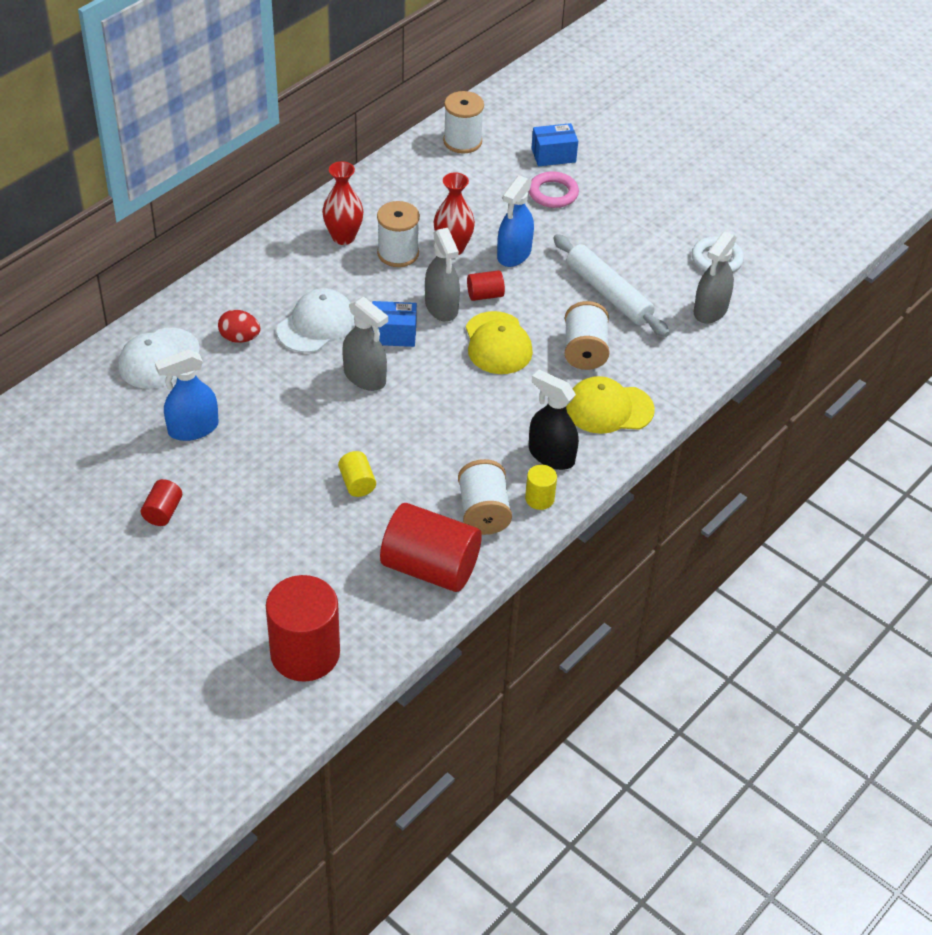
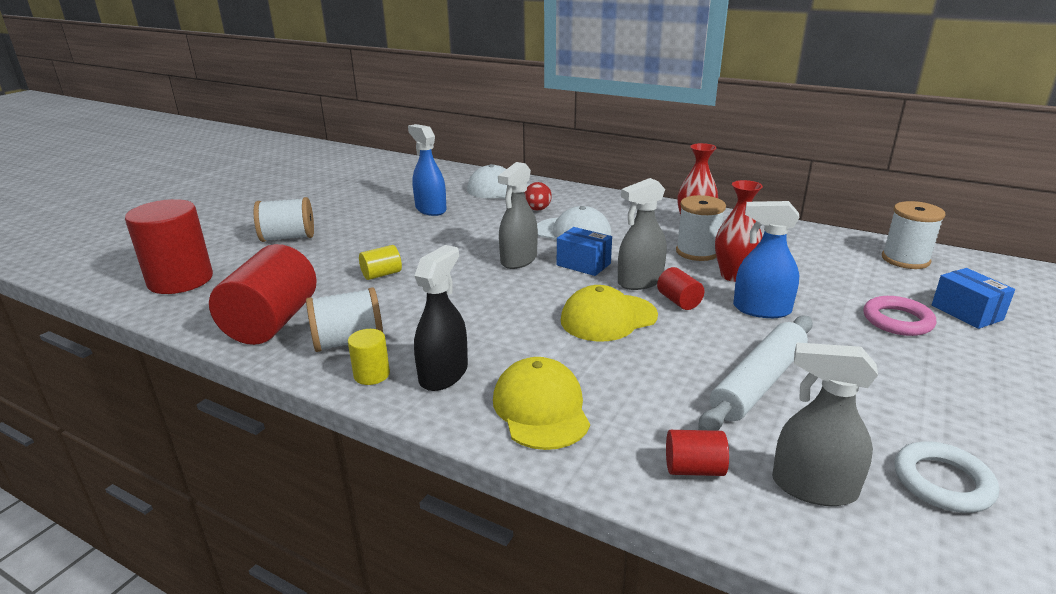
camera: 80 degrees right, 20 degrees down
(163, 512) = (342, 213): red cylinder -> red cylinder (694, 469)
(393, 334) = (583, 264): blue box -> blue box turned 45 degrees counterclockwise
(585, 351) = (636, 377): white spool -> white spool (288, 238)

